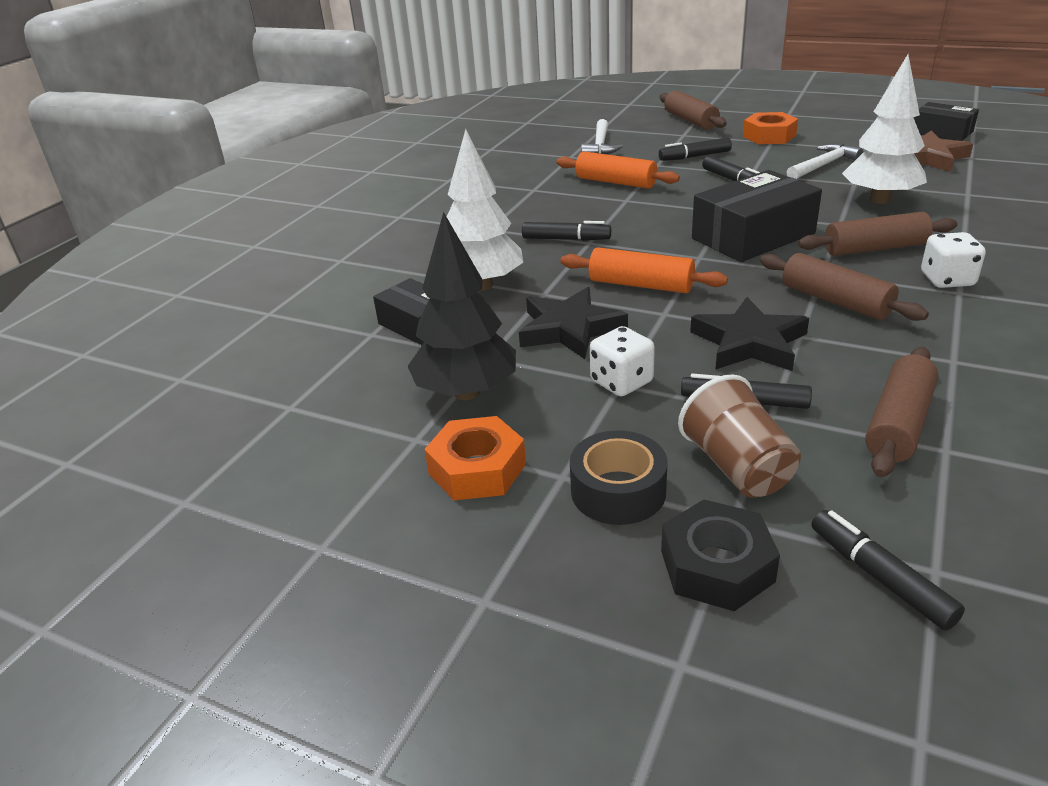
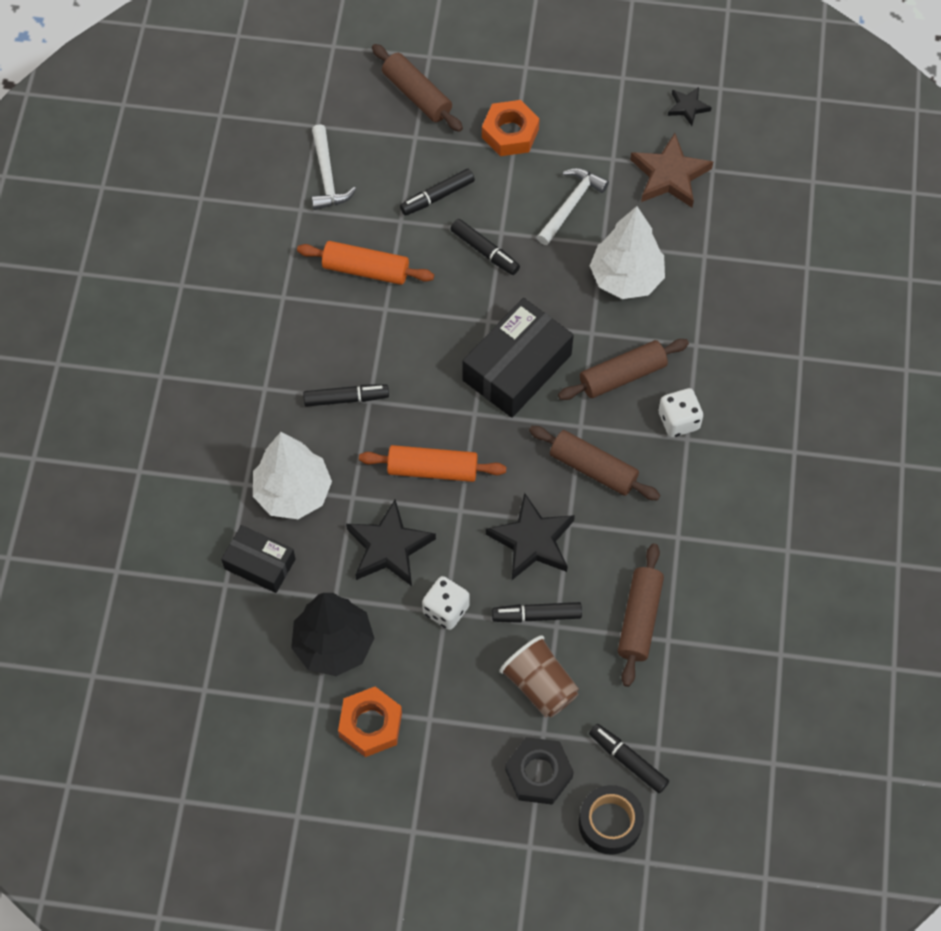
camera: 20 degrees left, 30 degrees up
(618, 491) = (468, 725): black tape -> black tape (610, 823)
(941, 132) = (688, 107): black box -> black star

